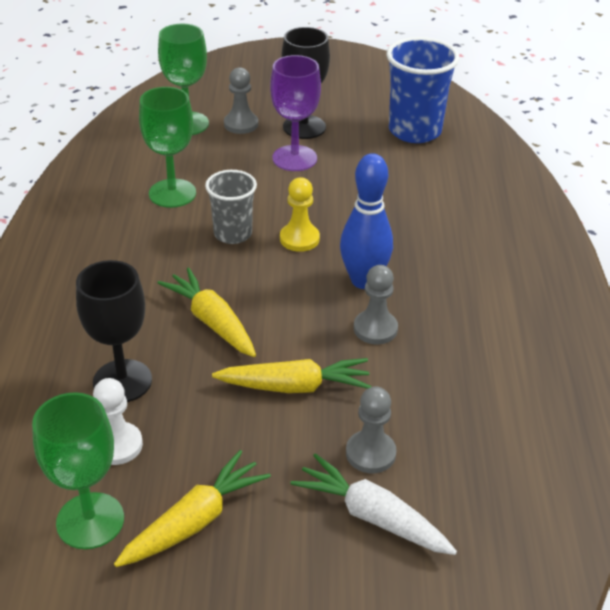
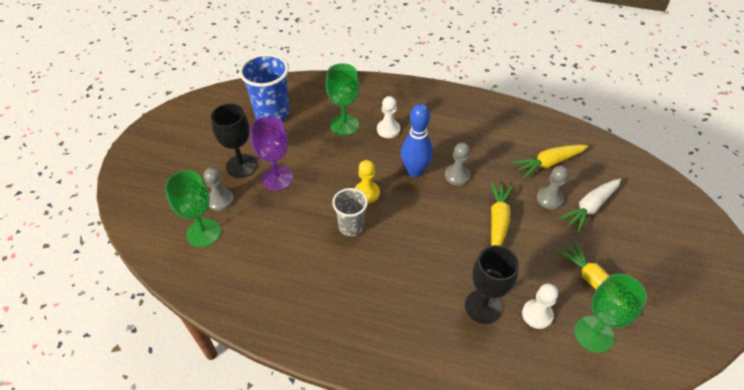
camera: 75 degrees left, 10 degrees up
(172, 193) = (292, 254): green goblet -> green goblet (344, 125)
(212, 322) = (436, 251): yellow carrot -> yellow carrot (549, 163)
(442, 241) = (388, 129): none -> white pawn

